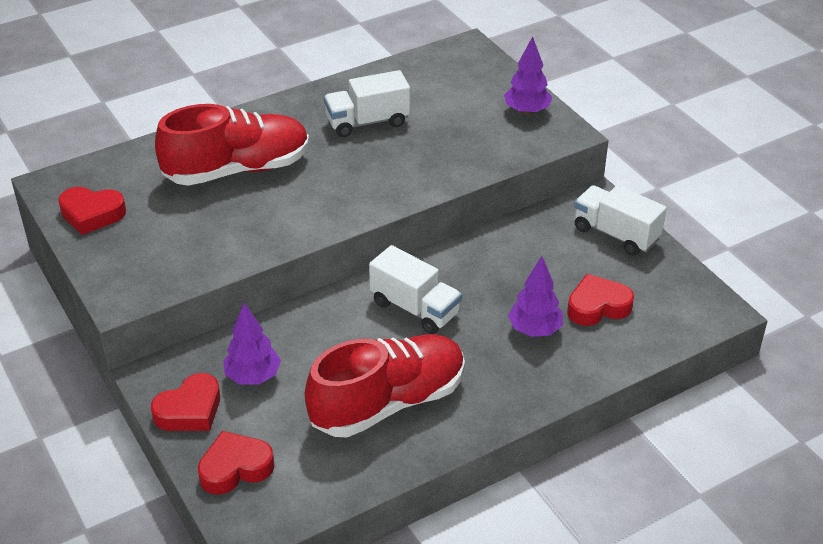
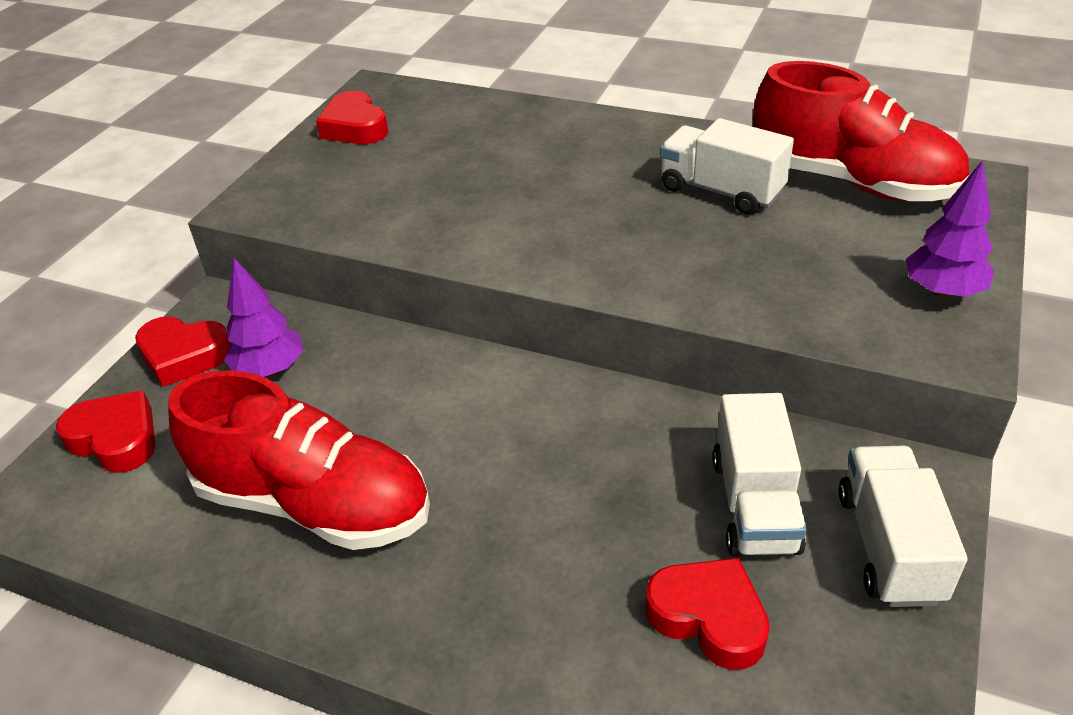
camera: 55 degrees right, 0 degrees up
(237, 170) = (522, 161): red shoe -> red shoe (852, 182)
(415, 308) = (504, 429): white truck -> white truck (754, 504)
(534, 330) = (582, 571): purple tree -> none

